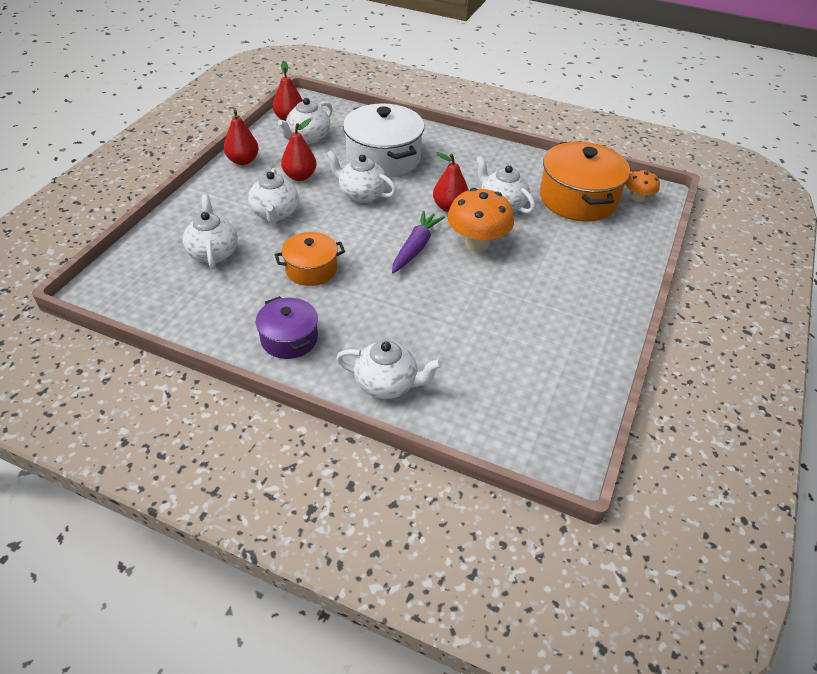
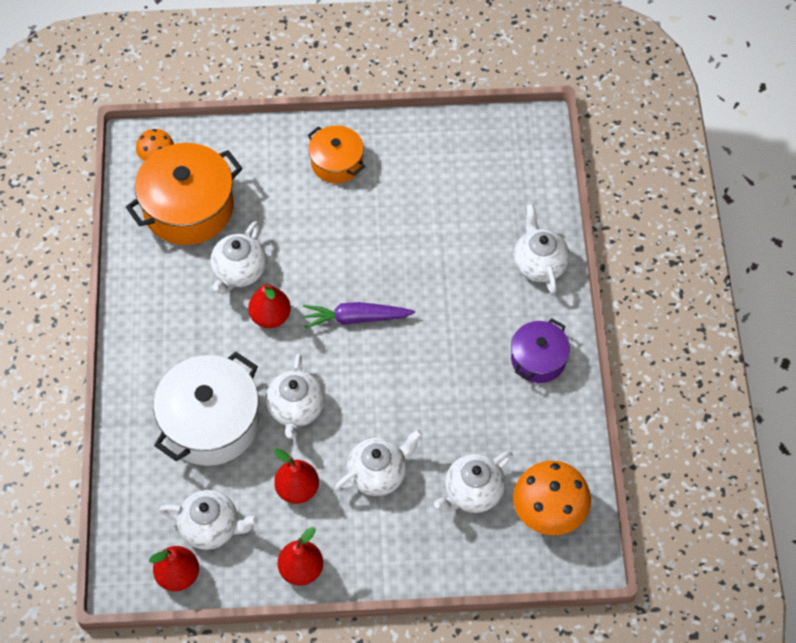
camera: 115 degrees left, 15 degrees up
(311, 269) = (442, 391): orange pot -> orange pot (336, 162)
(477, 243) = (318, 269): orange mushroom -> orange mushroom (549, 512)

